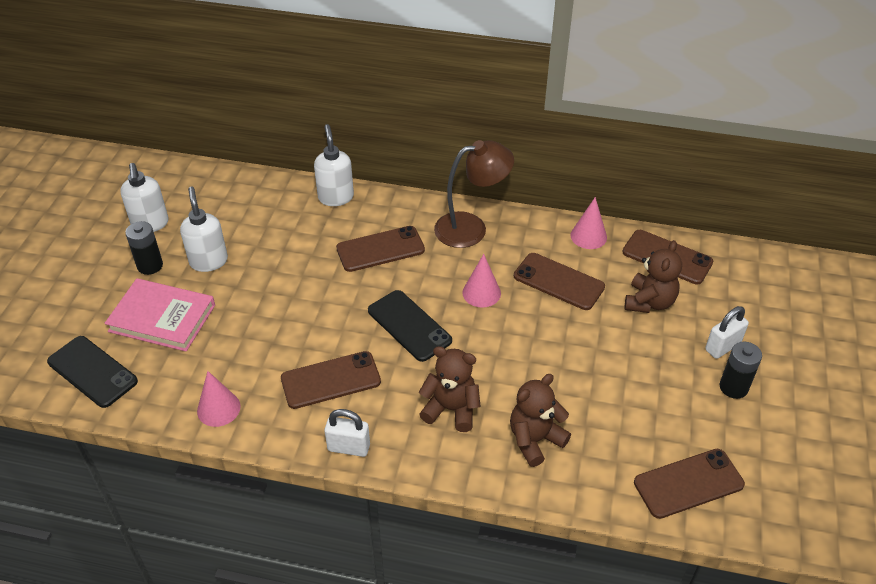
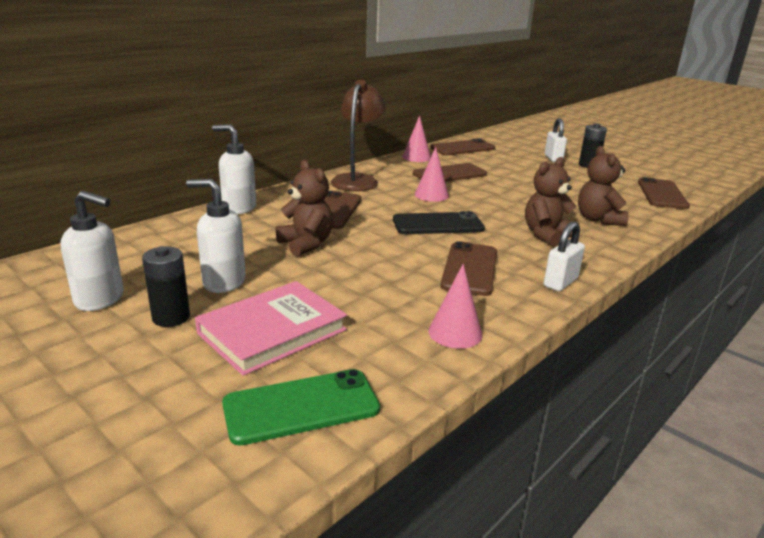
camera: 60 degrees left, 20 degrees down
(92, 371) = (301, 406): black phone -> green phone
(649, 302) = (497, 161): brown teddy bear -> brown teddy bear (306, 244)

